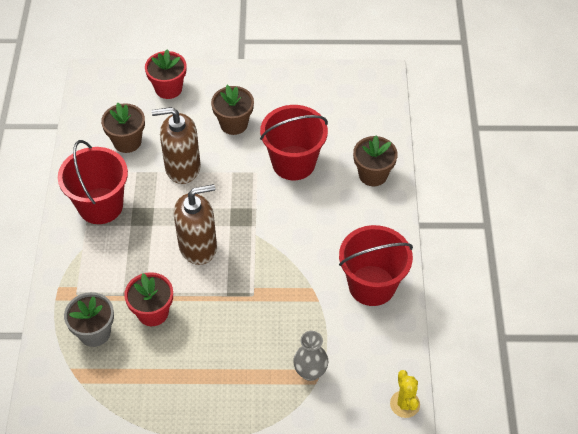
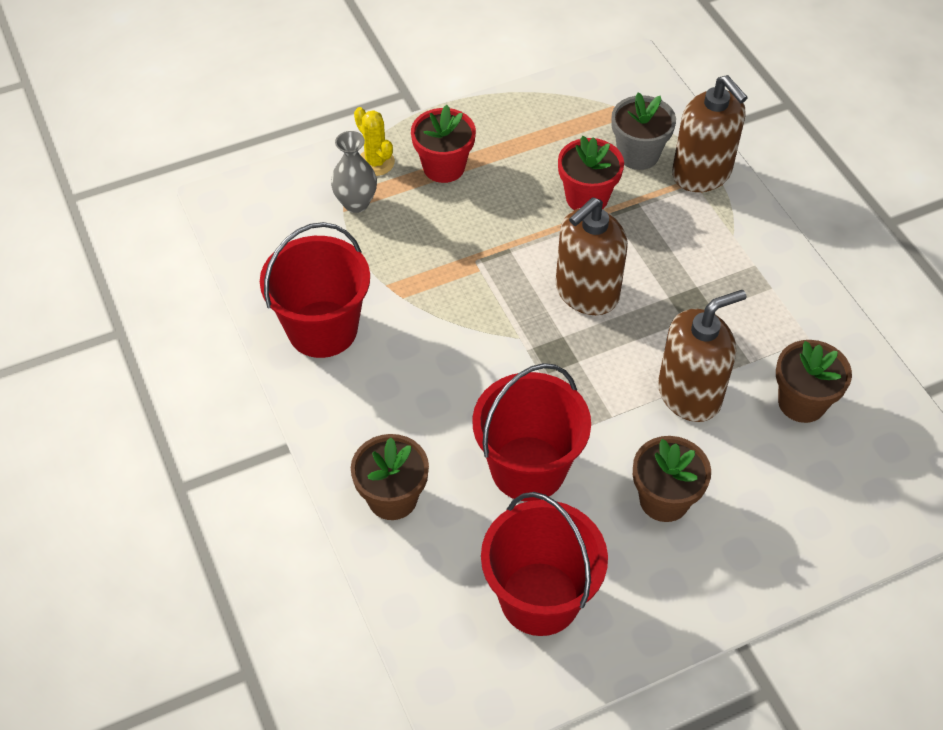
camera: 155 degrees right, 0 degrees up
(65, 300) = (702, 173): none -> brown soap dispenser
(100, 206) = (757, 296): red bucket -> red bucket (539, 598)
(168, 88) = (816, 522): red flower pot -> red flower pot (444, 167)
(405, 404) = (226, 210): yellow cactus -> yellow cactus (375, 162)

